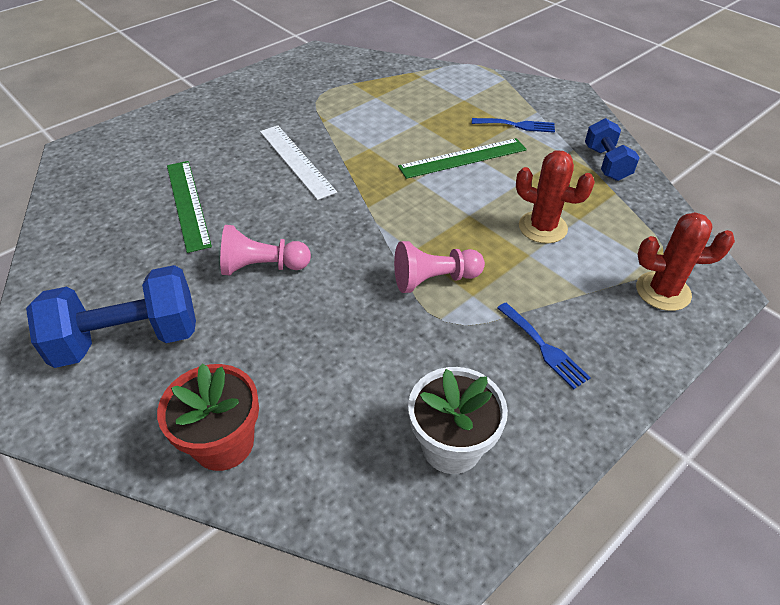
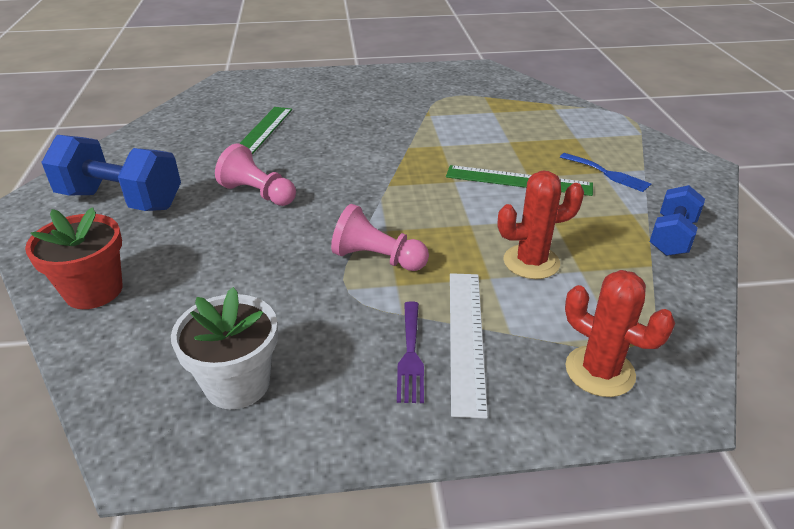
camera: 35 degrees right, 10 degrees down
(296, 161) = (370, 134): white ruler -> white ruler (465, 338)
(542, 227) = (531, 262): red cactus -> red cactus turned 75 degrees counterclockwise
(544, 347) = (410, 355): blue fork -> purple fork

